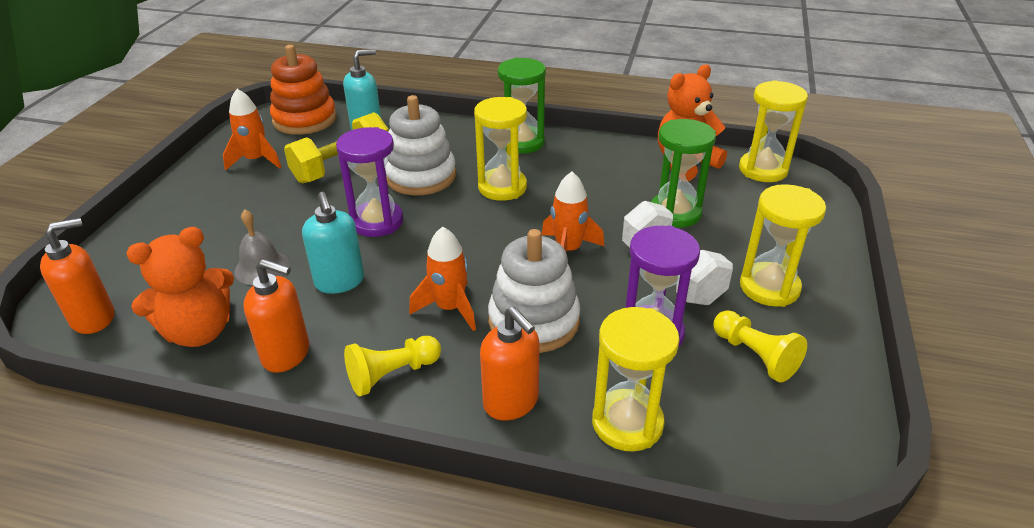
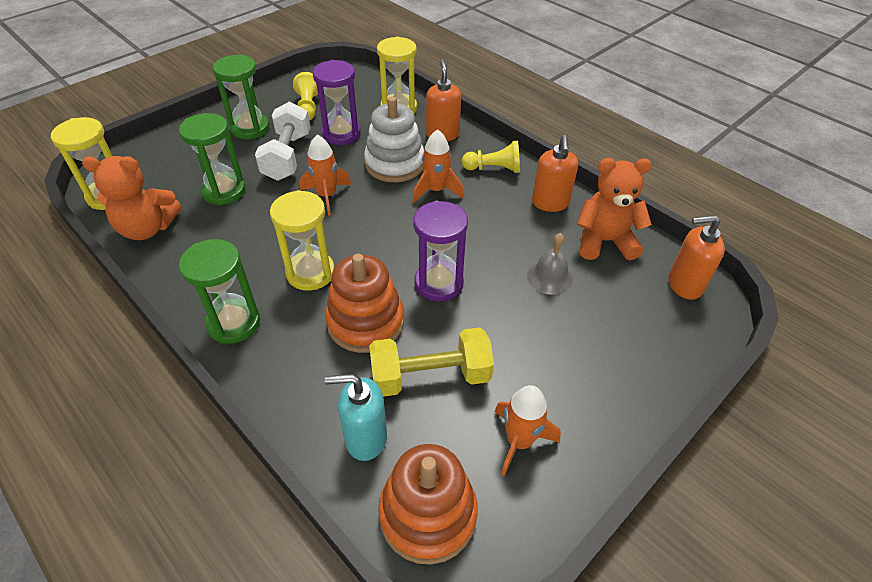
camera: 150 degrees left, 10 degrees up
(286, 354) = (550, 203): orange soap dispenser -> orange soap dispenser turned 135 degrees counterclockwise
(340, 282) = (496, 239): turquoise soap dispenser -> none
(420, 176) = (365, 322): white stacking toy -> orange stacking toy
(769, 287) = (250, 128): yellow hourglass -> green hourglass

